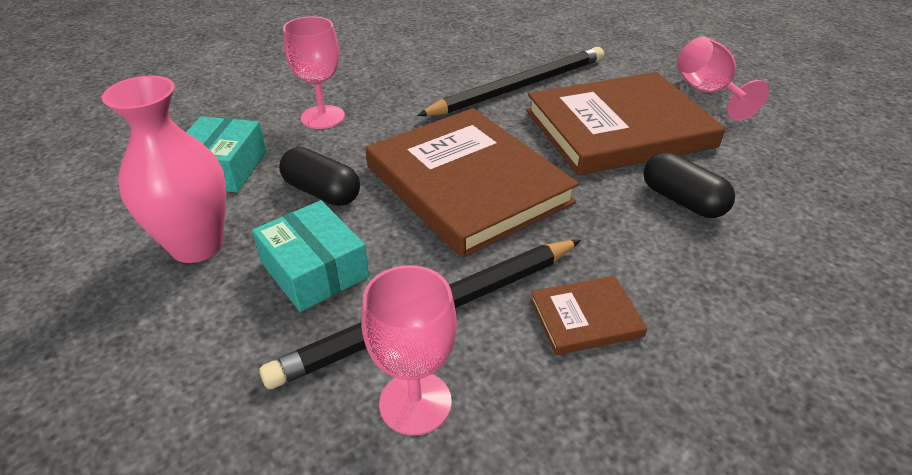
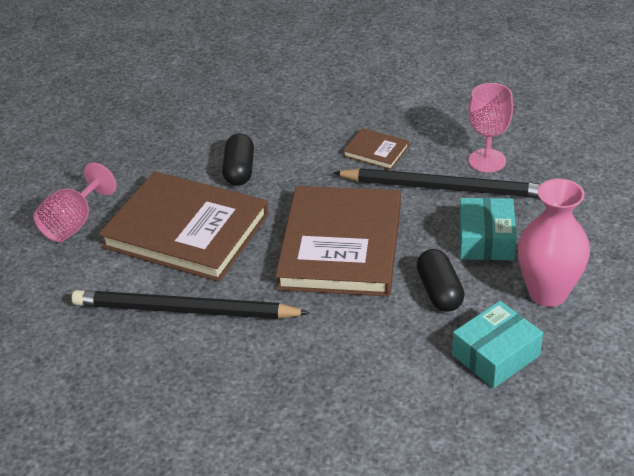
camera: 135 degrees left, 0 degrees up
(322, 117) = (376, 371): pink goblet -> none

